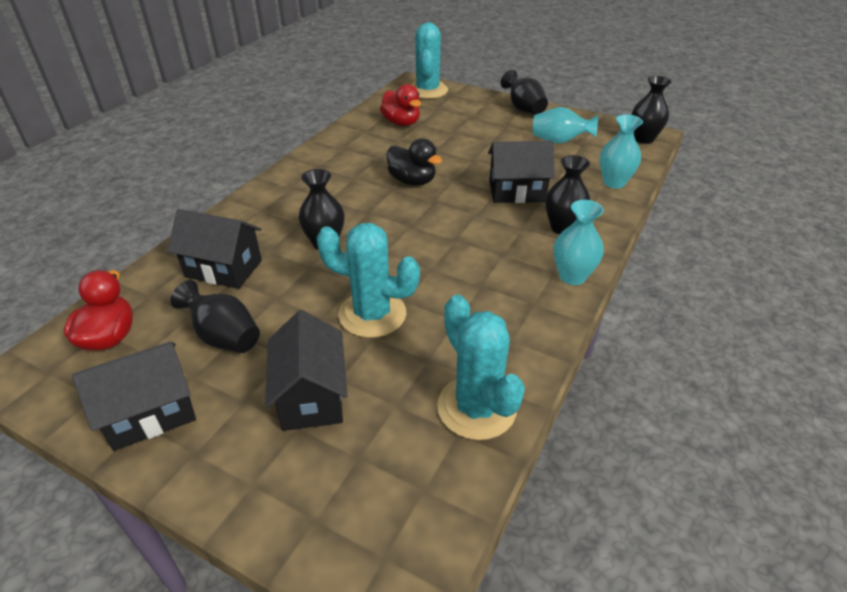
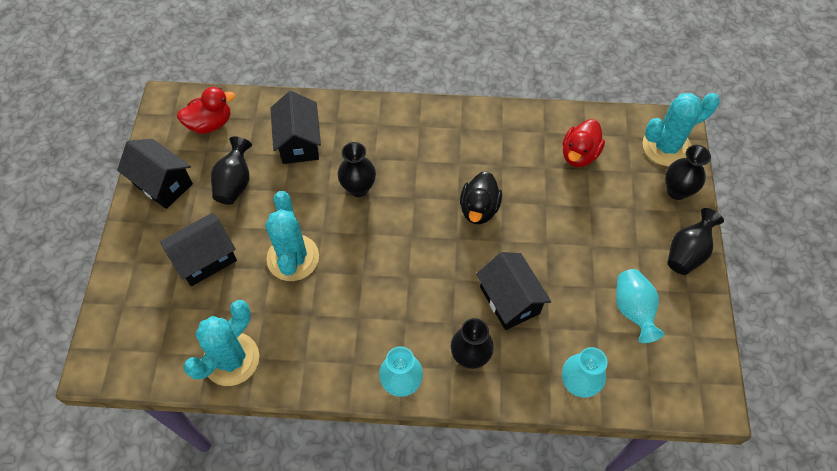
camera: 65 degrees right, 20 degrees up
(643, 139) = (695, 395): black vase -> black vase (677, 191)

